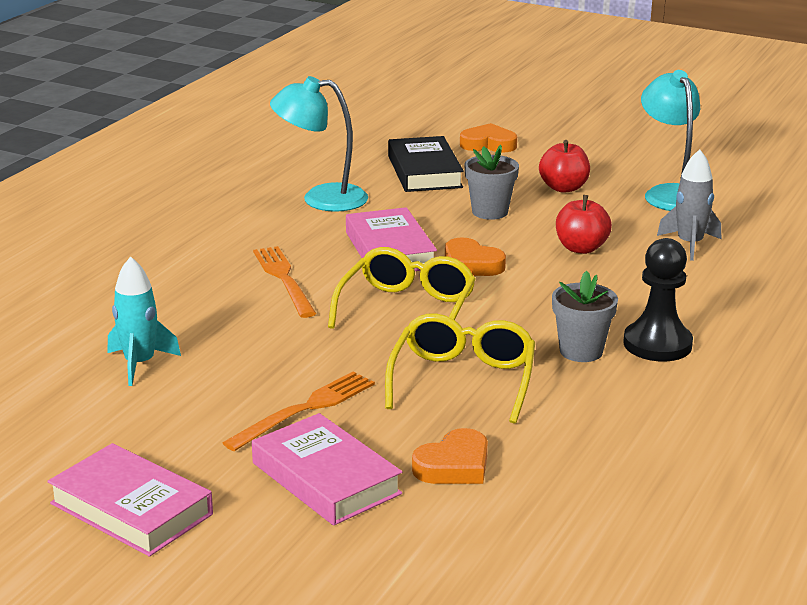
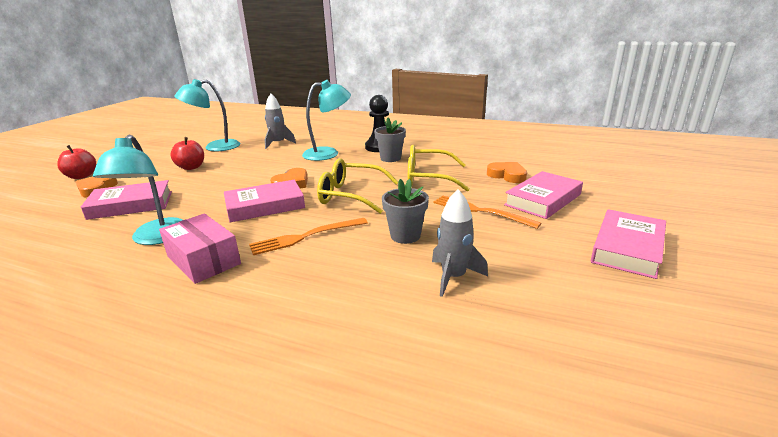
camera: 95 degrees left, 0 degrees up
(139, 364) = (453, 277): turquoise rocket -> grey rocket
(256, 228) = (203, 260): none -> pink box
(424, 171) = (131, 205): black book -> pink book
(490, 212) = (216, 183): grey flower pot -> grey flower pot (405, 236)
(581, 248) = (276, 161): red apple -> red apple (81, 176)
(620, 291) = (328, 153): none -> turquoise lamp

